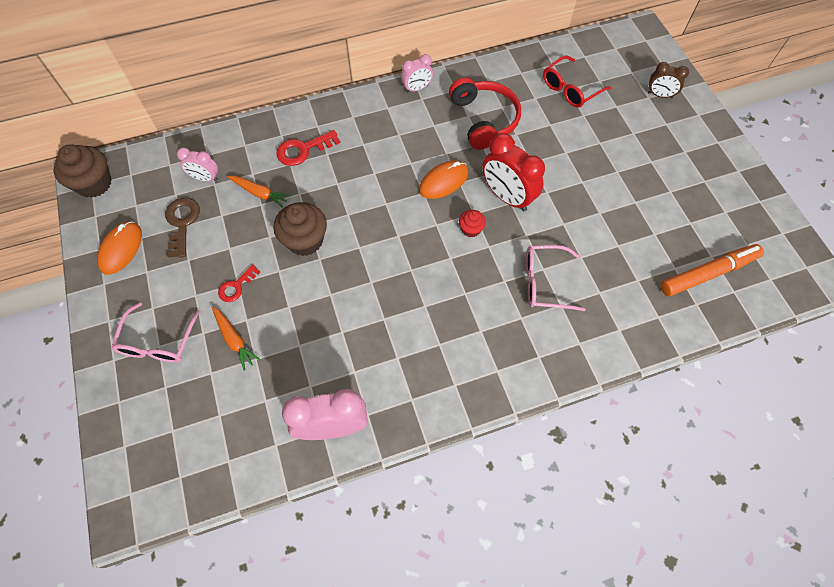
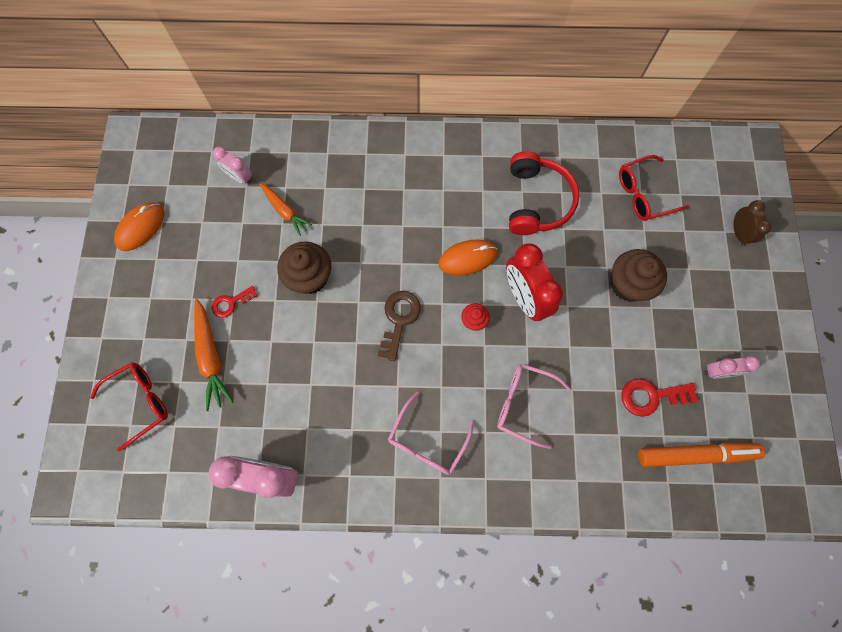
camera: 20 degrees right, 10 degrees up
(94, 184) = (137, 149): brown cupcake -> brown cupcake (628, 284)
(158, 342) = (144, 334): pink glasses -> pink glasses (427, 441)
(175, 405) = (140, 402): none -> red glasses
(182, 223) = (203, 219): brown key -> brown key (399, 320)
(234, 340) = (211, 357): orange carrot -> orange carrot, size x1.50
(303, 150) = (343, 176): red key -> red key (651, 396)
(417, 88) = (481, 142): pink clock -> pink clock (718, 372)
(659, 95) = (738, 233): brown clock -> brown clock turned 135 degrees counterclockwise

